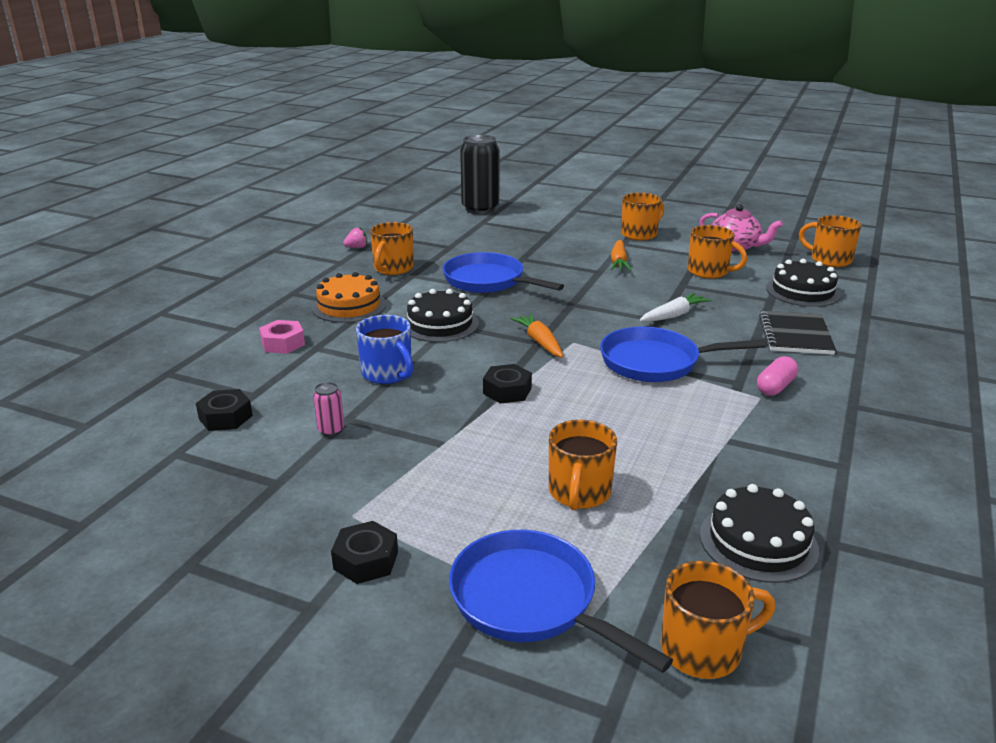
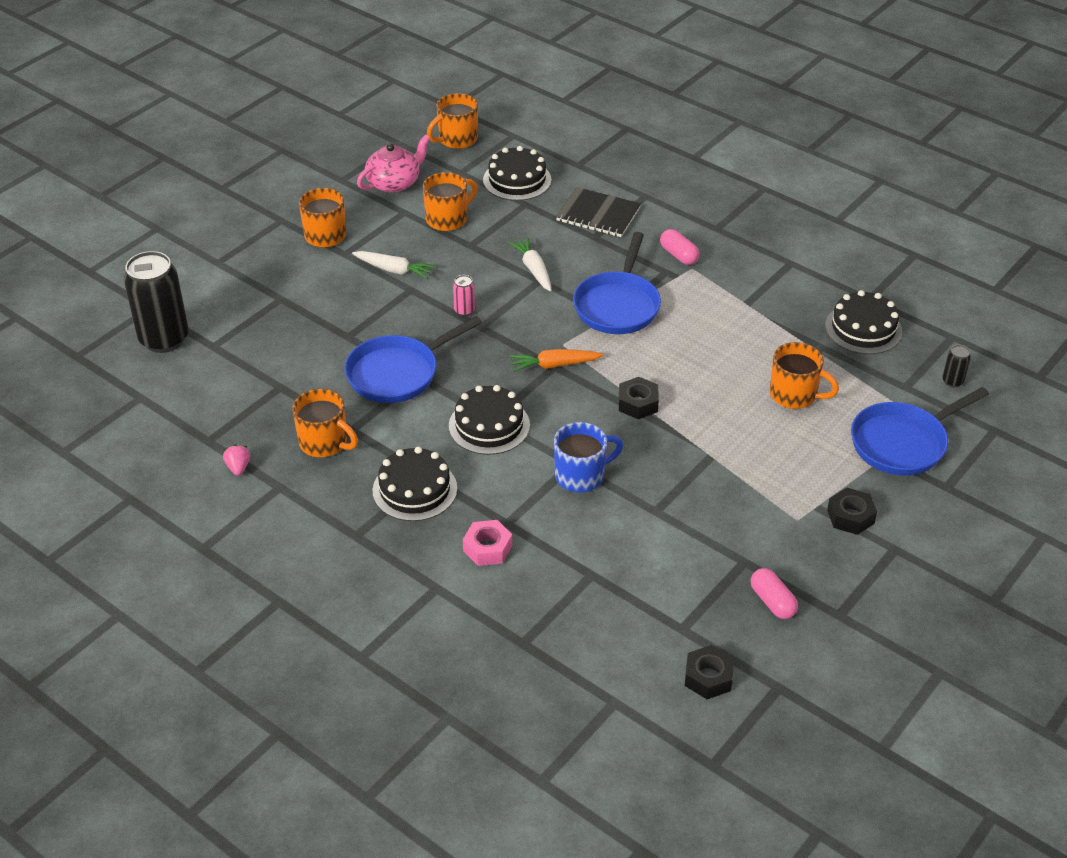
camera: 75 degrees left, 15 degrees up
(212, 509) = (772, 602): none -> pink capsule
(225, 417) = (628, 594): black nut -> black nut (708, 677)
(331, 430) = (672, 522): pink can -> pink can (464, 311)
(349, 306) = (415, 489): orange cake -> black cake
(618, 262) = (394, 270): orange carrot -> white carrot
(703, 650) = (952, 381): orange mug -> black can

